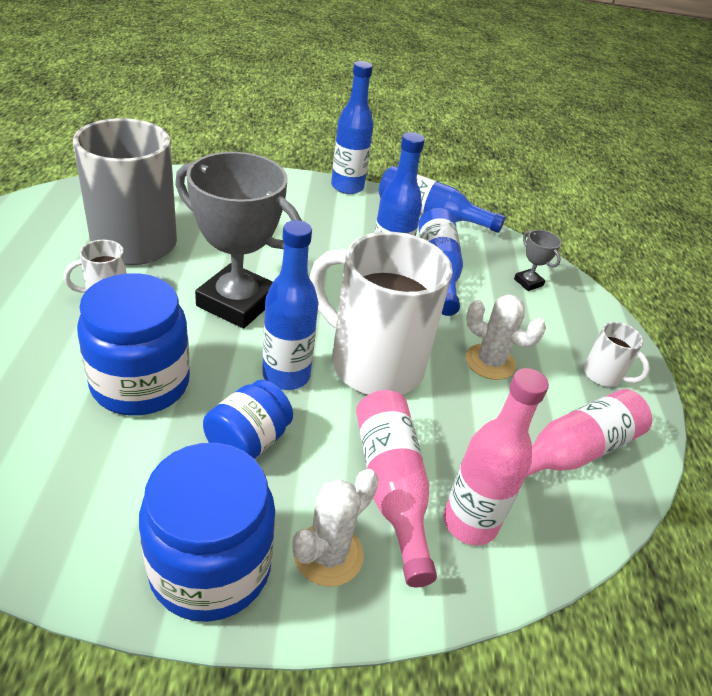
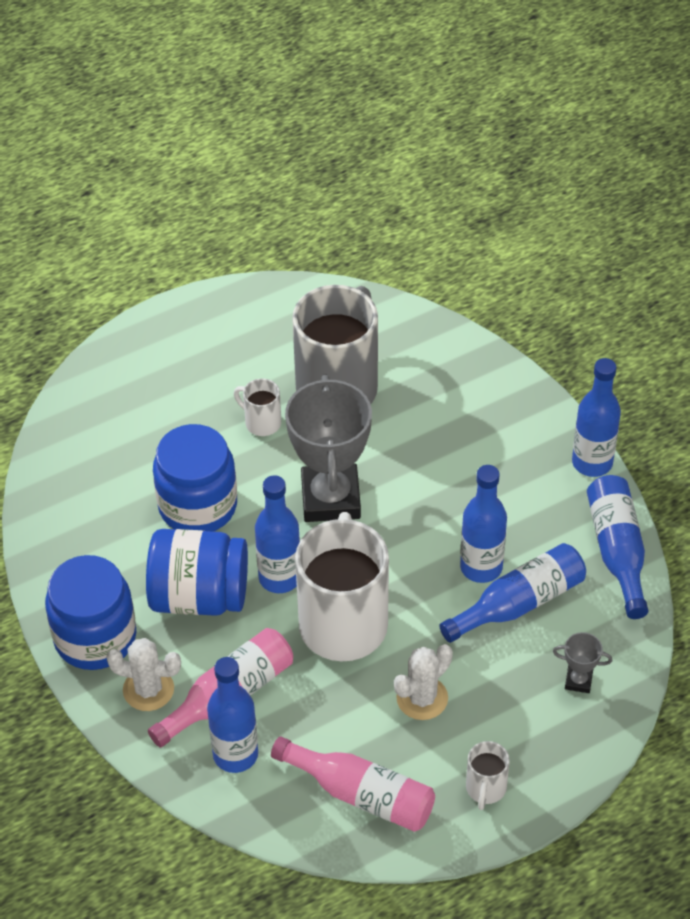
camera: 65 degrees right, 10 degrees up
(248, 442) = (199, 595): blue jar -> blue jar, size x1.63
(470, 523) = (235, 754): pink bottle -> blue bottle
(490, 362) = (422, 698): white cactus -> white cactus turned 45 degrees clockwise
(528, 282) = (578, 681): grey trophy -> grey trophy turned 75 degrees clockwise

